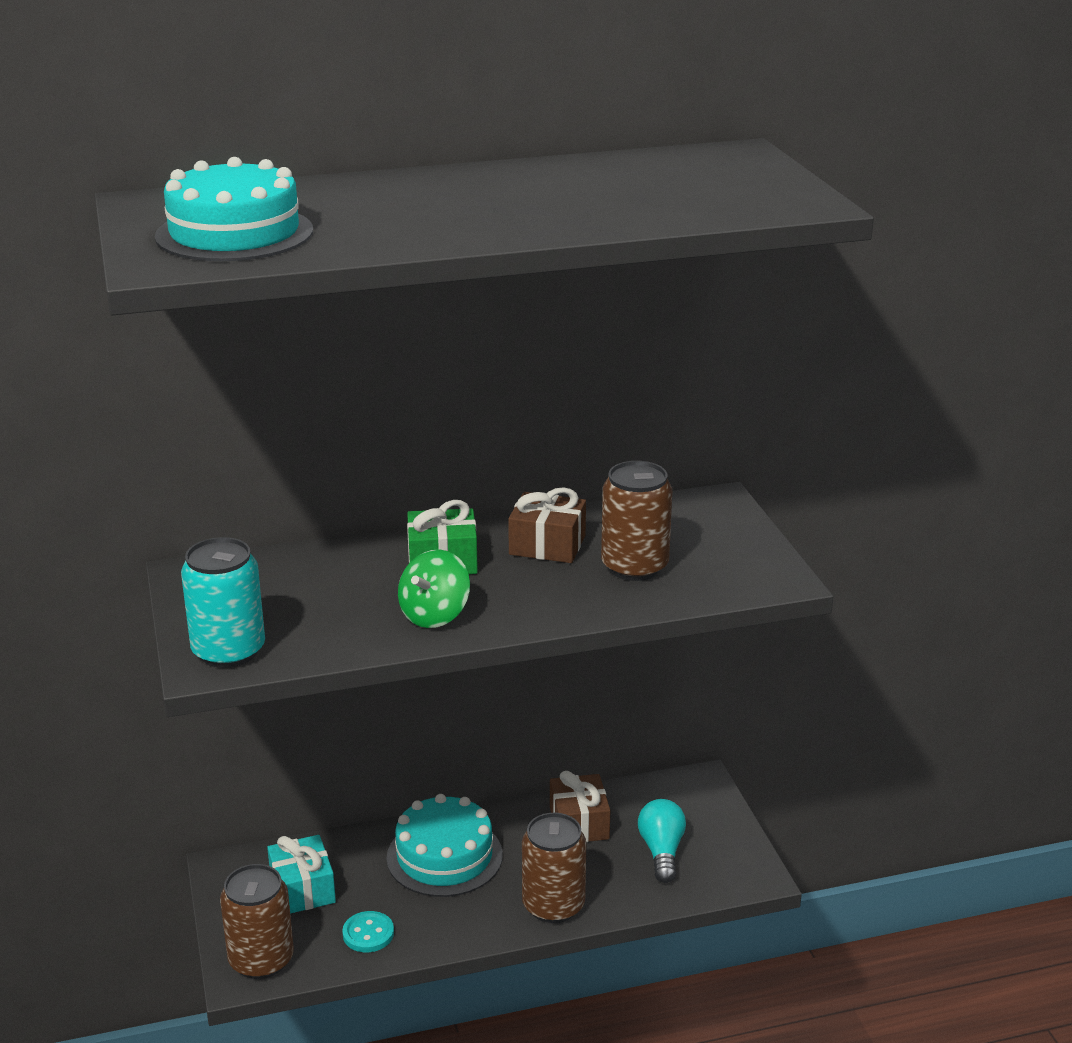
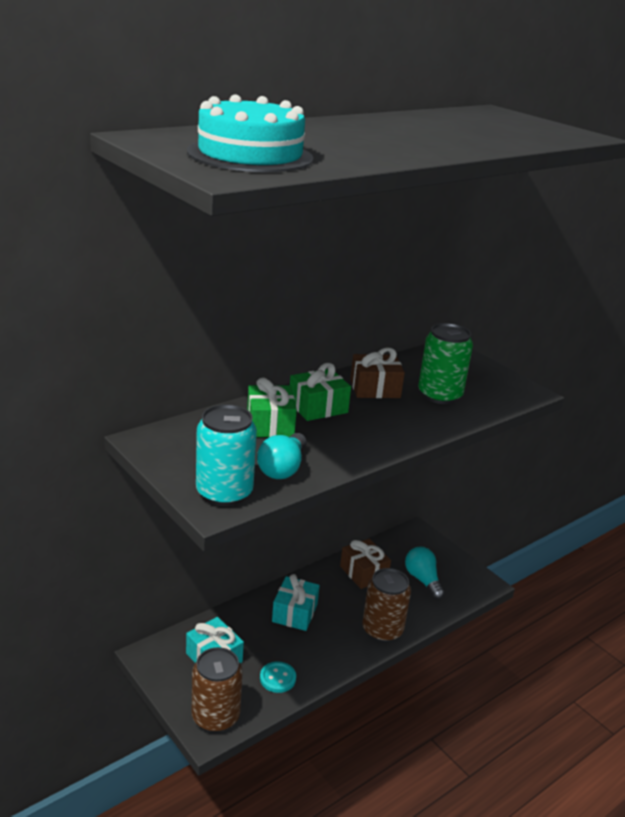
camera: 25 degrees left, 0 degrees up
(325, 633) = (283, 468): none -> turquoise light bulb
(358, 575) = (270, 424): none -> green gift
(434, 615) = (345, 444): green spinning top -> none
(444, 856) = (294, 613): turquoise cake -> turquoise gift
(634, 567) = (439, 395): brown can -> green can

